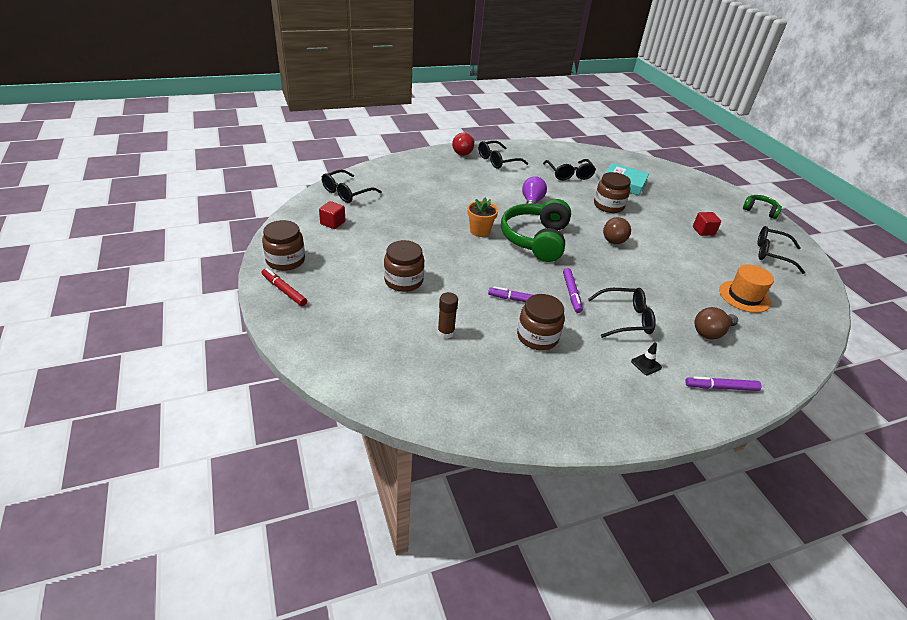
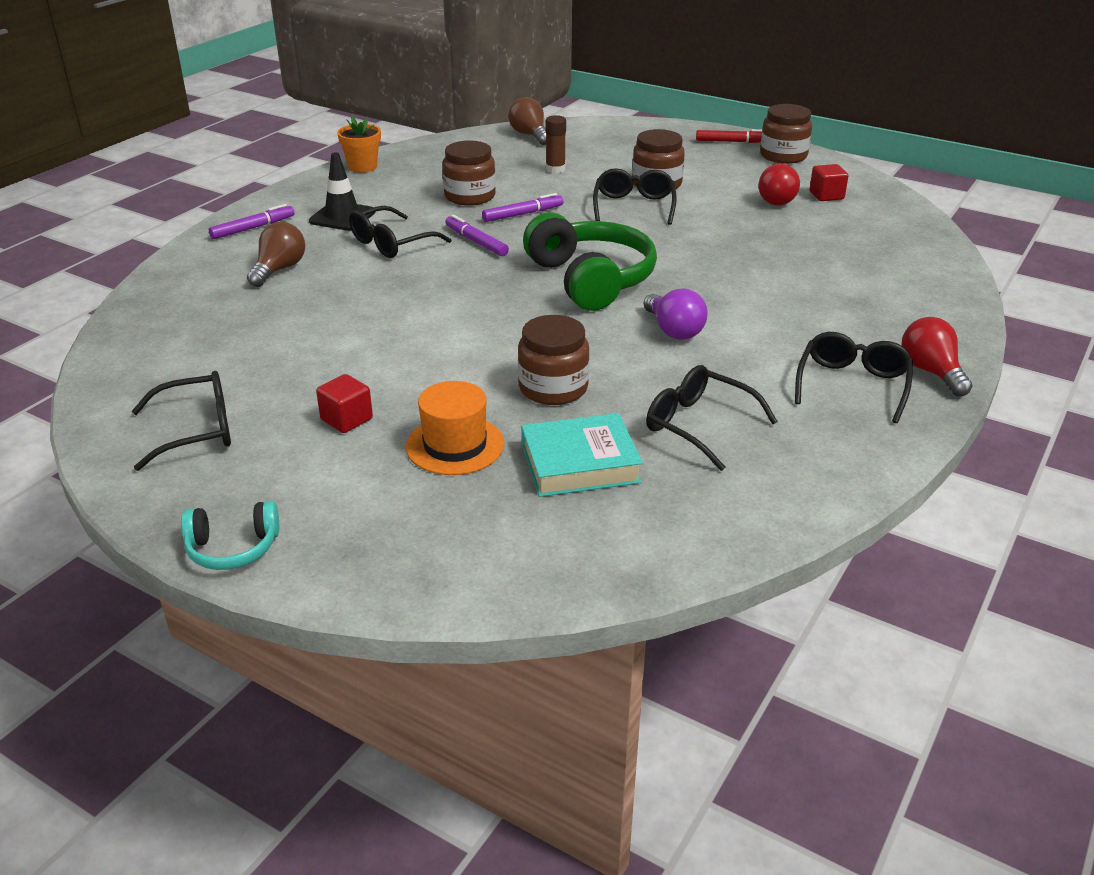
camera: 145 degrees right, 5 degrees down
(346, 193) = (896, 227): black glasses -> black glasses (634, 206)
(362, 234) = (777, 199): none -> red light bulb
(480, 231) = (671, 258): orange flower pot -> orange flower pot (362, 167)
(613, 238) = (490, 331): brown light bulb -> brown light bulb (530, 135)
(646, 364) = (342, 217): black traffic cone -> black traffic cone, size x1.84
(744, 296) = (241, 331): orange hat -> orange hat (455, 445)
(759, 211) = (233, 548): green headphones -> turquoise headphones

